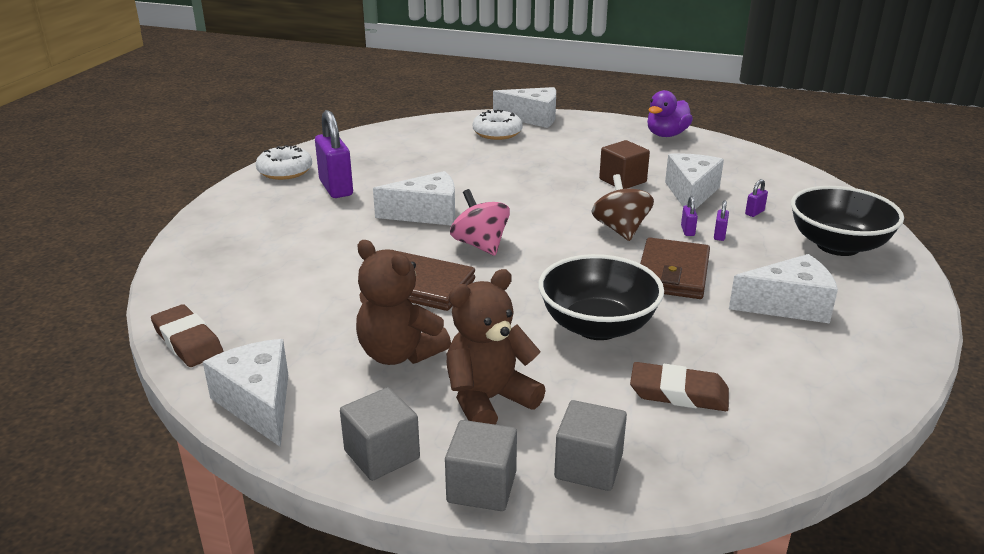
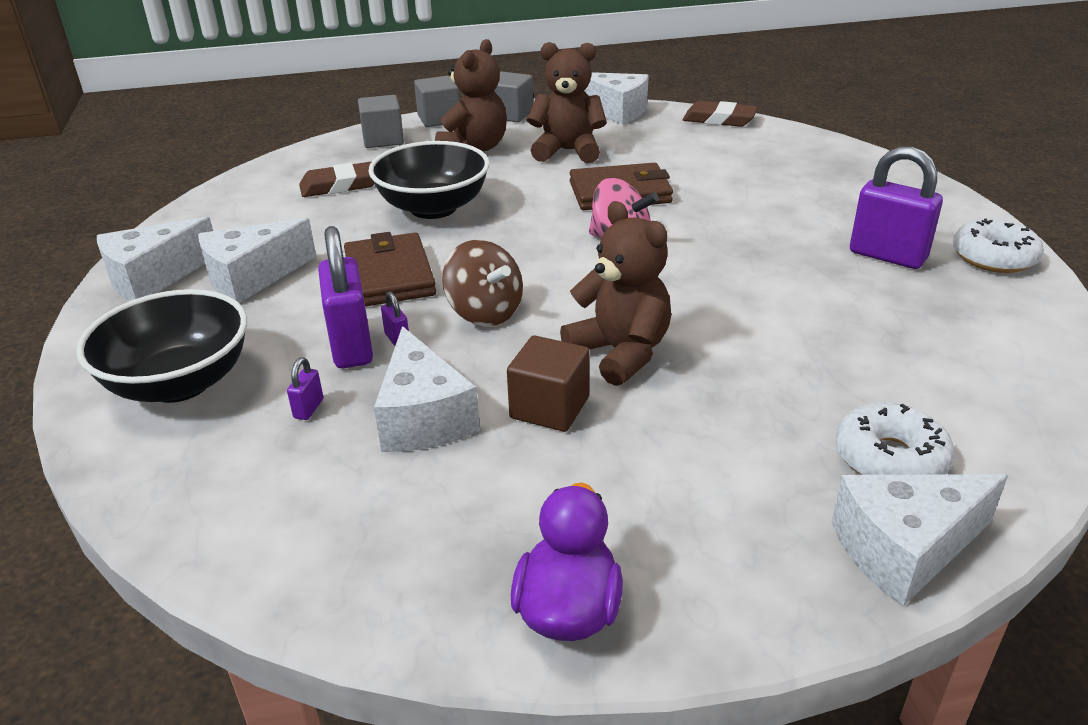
camera: 150 degrees right, 5 degrees up
(427, 214) = (730, 258): white cheese -> white cheese (153, 278)
(561, 190) = (620, 353): none -> brown teddy bear
(719, 235) = (351, 346): purple padlock -> purple padlock, size x2.36

